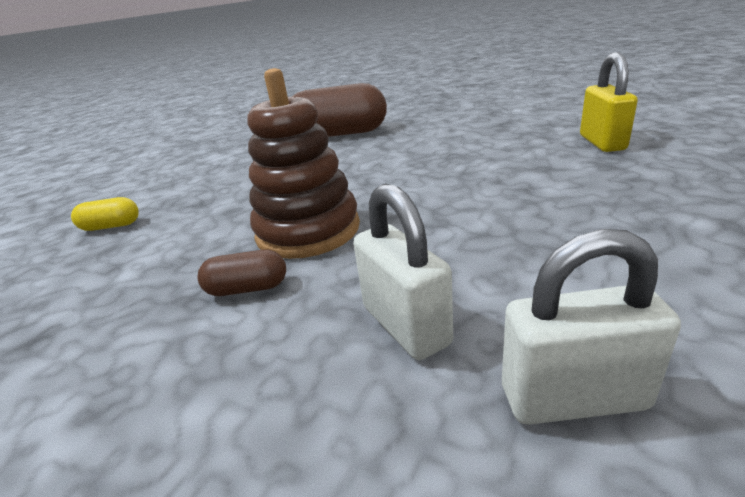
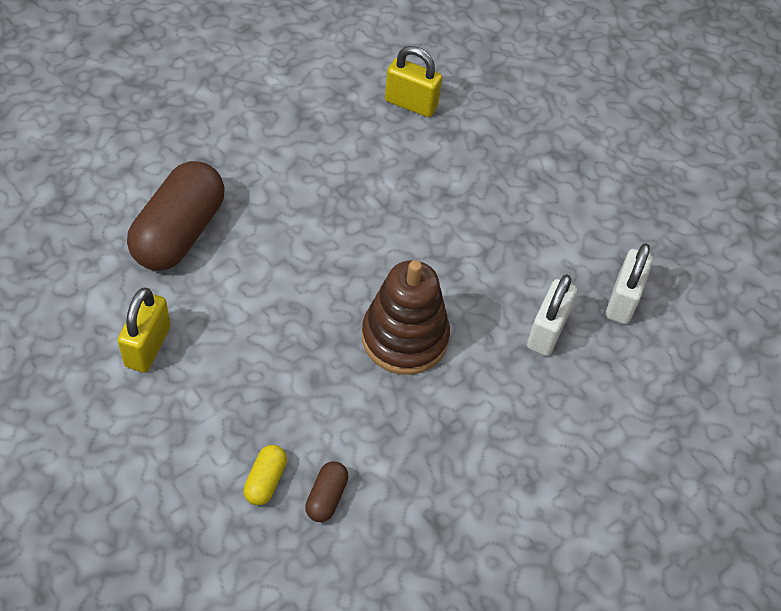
camera: 75 degrees left, 25 degrees up
(234, 156) = (148, 346): none -> yellow padlock
(247, 288) = (460, 393): brown capsule -> brown capsule (326, 497)
(405, 325) = (547, 331): white padlock -> white padlock turned 60 degrees counterclockwise

